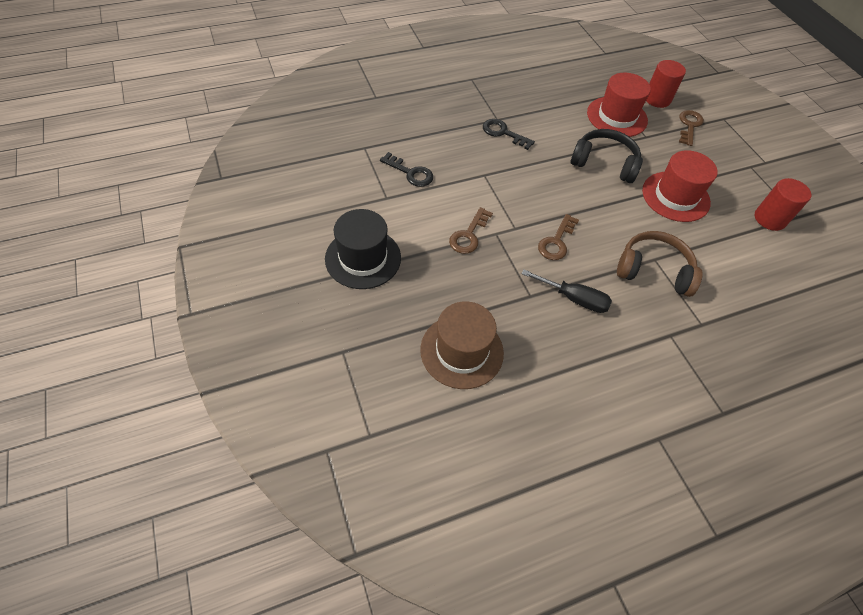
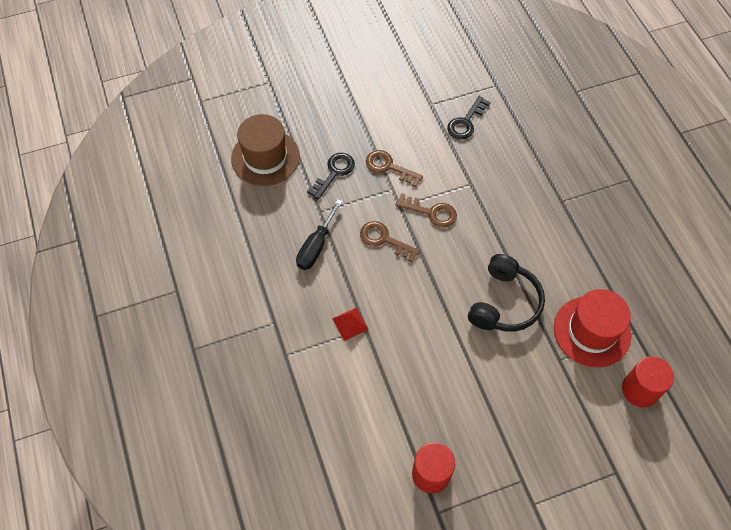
camera: 95 degrees right, 5 degrees up
(363, 258) = (359, 90): black hat -> none
(503, 133) = (539, 205): black key -> black key (334, 173)
(653, 270) = (350, 324): brown headphones -> red pyramid
(675, 196) = (458, 371): red hat -> none
(689, 126) = (591, 420): brown key -> brown key (431, 212)

